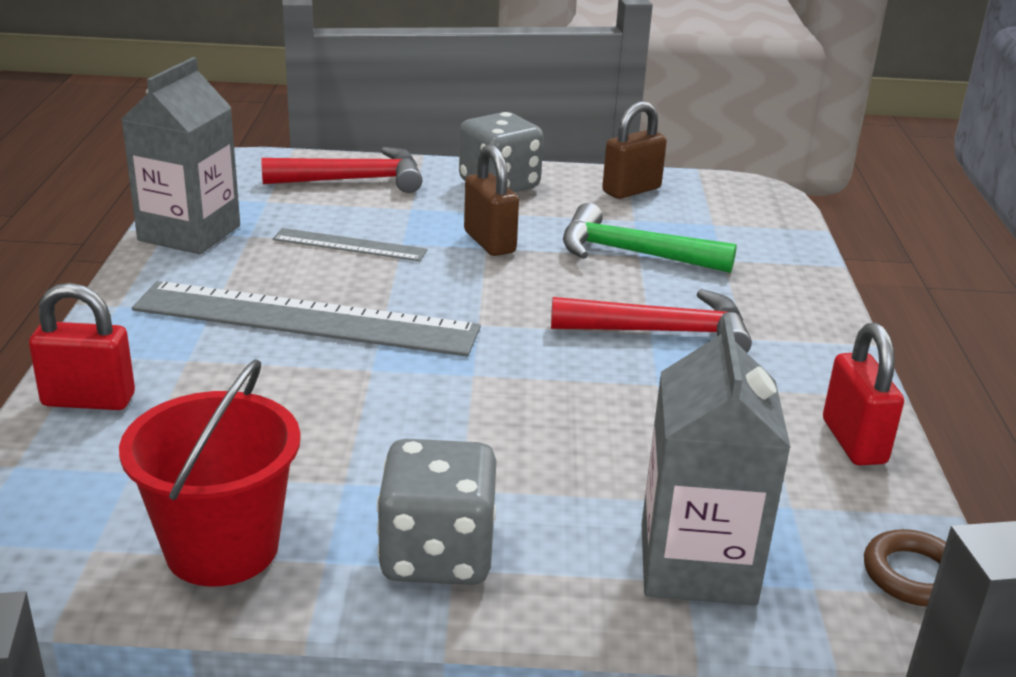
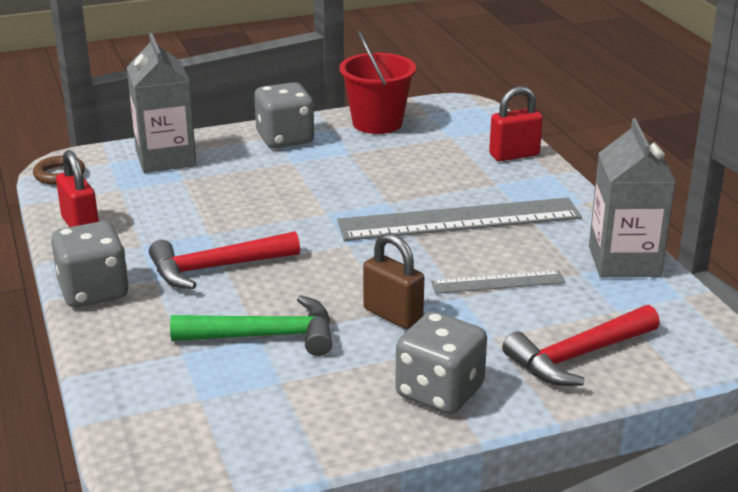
camera: 160 degrees right, 0 degrees up
(631, 190) = (300, 426): brown padlock -> none
(823, 339) = (93, 291): none -> grey dice

